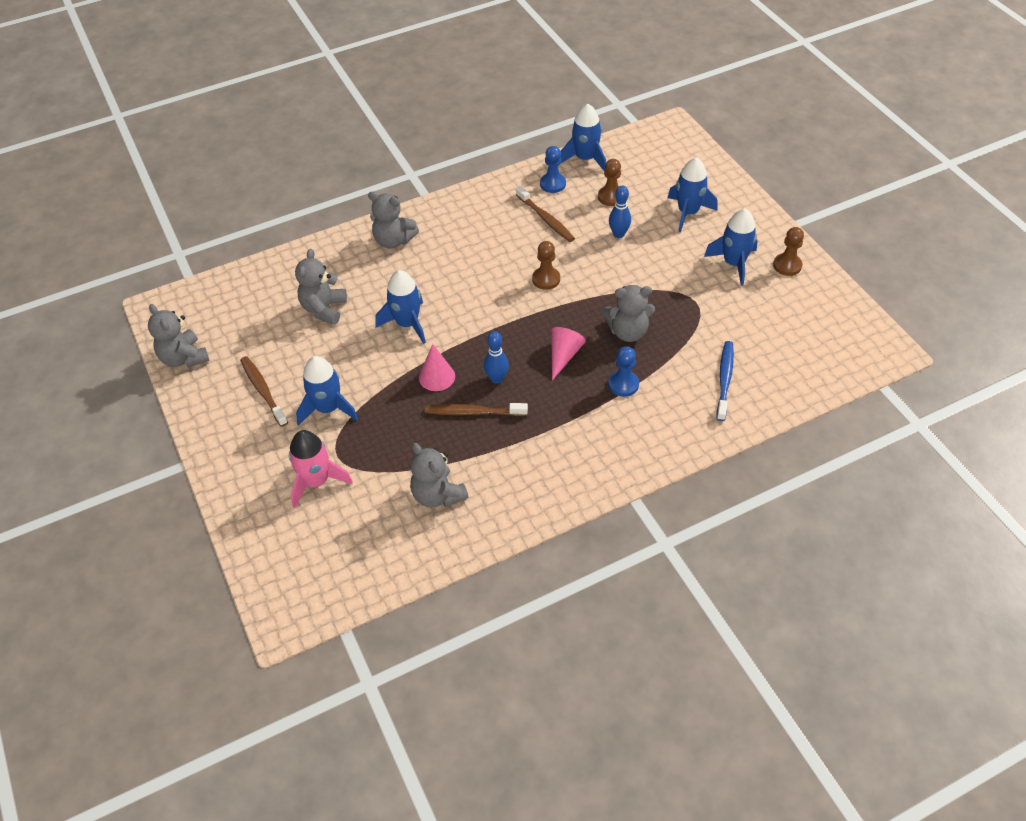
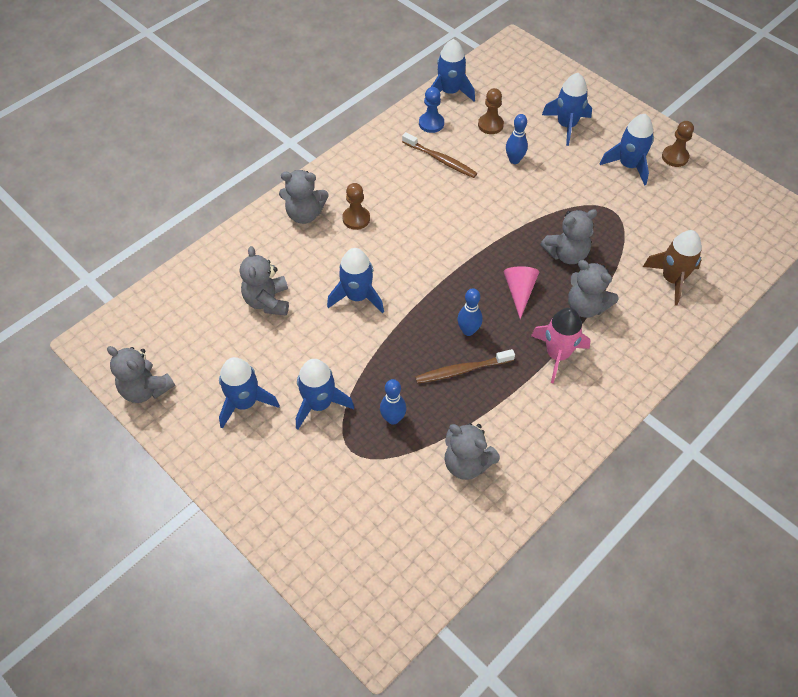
camera: 20 degrees left, 5 degrees up
(263, 390) = (245, 402): brown toothbrush -> blue rocket
(316, 481) = (343, 483): pink rocket -> pink rocket (557, 355)
(388, 438) = (393, 418): none -> blue bowling pin
(437, 376) = (410, 343): pink cone -> none
(546, 279) = (468, 220): brown pawn -> brown pawn (356, 219)
(623, 384) = (586, 306): blue pawn -> grey teddy bear
(724, 380) = (672, 279): blue toothbrush -> brown rocket

